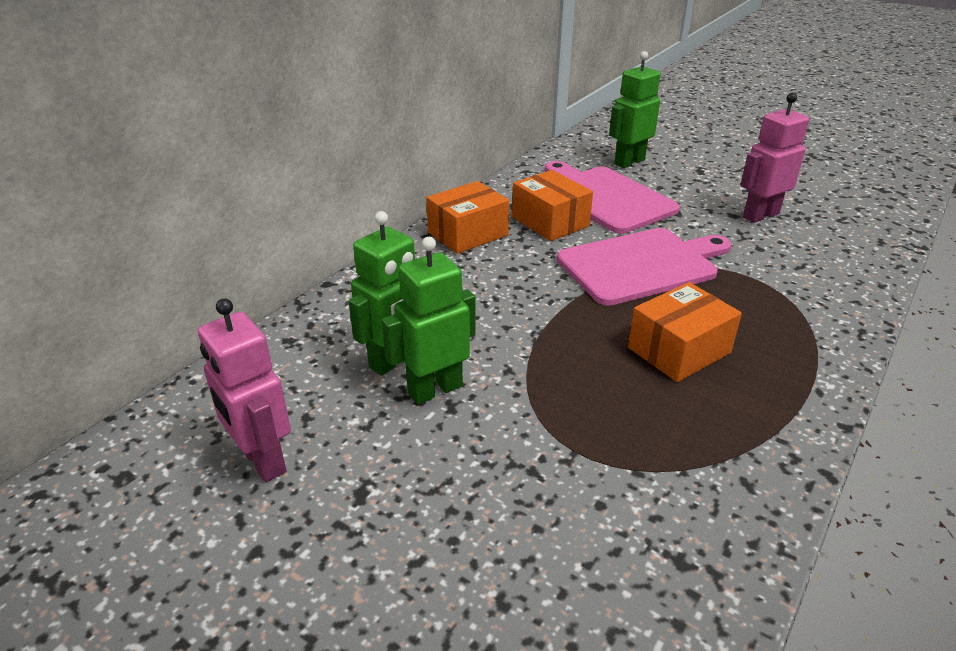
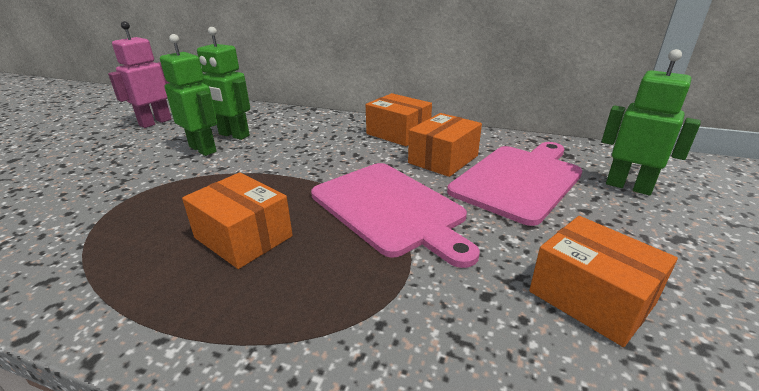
camera: 75 degrees right, 5 degrees down
(760, 215) = (591, 297): pink robot -> orange box

